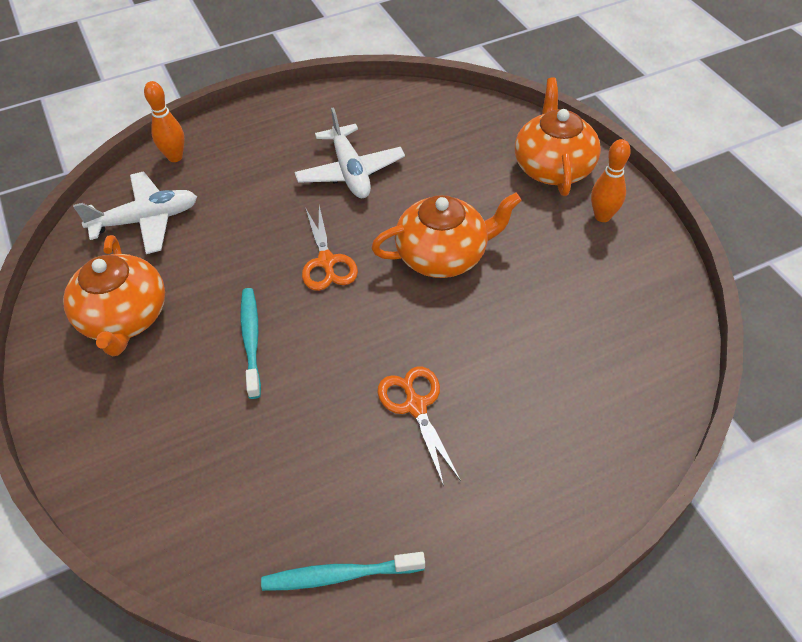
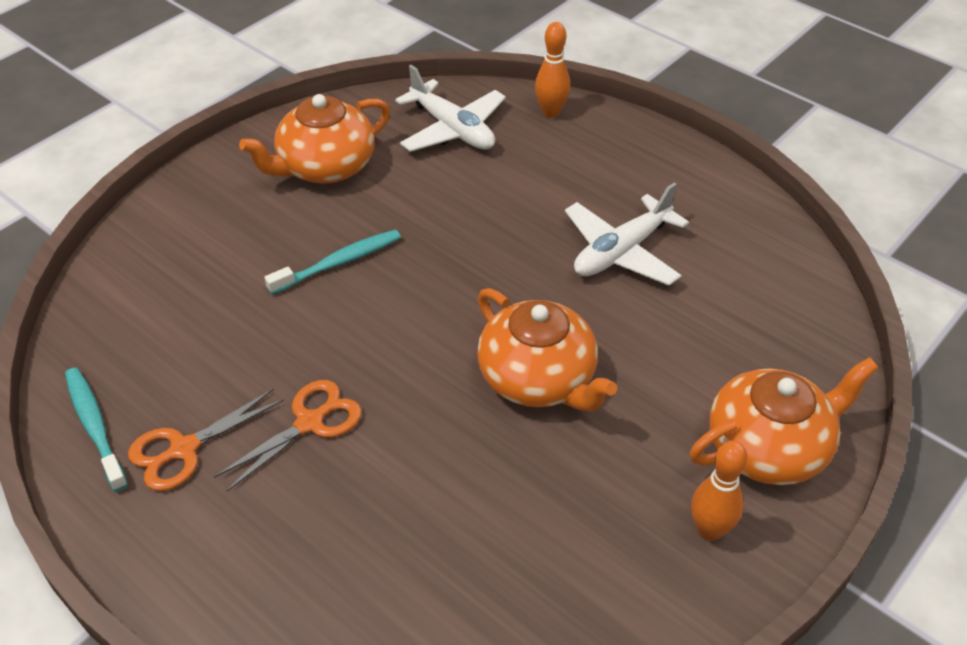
camera: 65 degrees right, 5 degrees down
(326, 262) = (471, 281): orange scissors -> orange scissors (184, 449)

